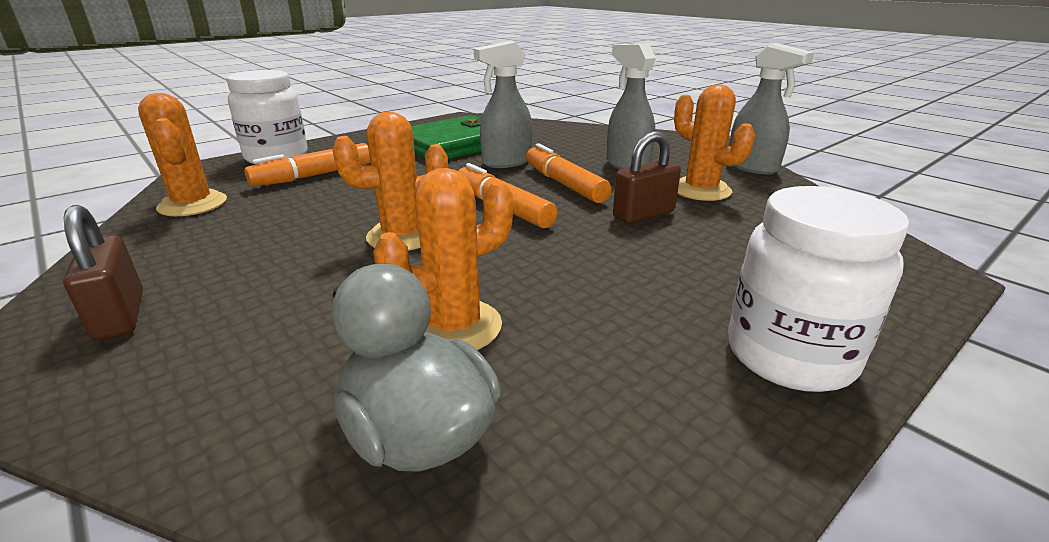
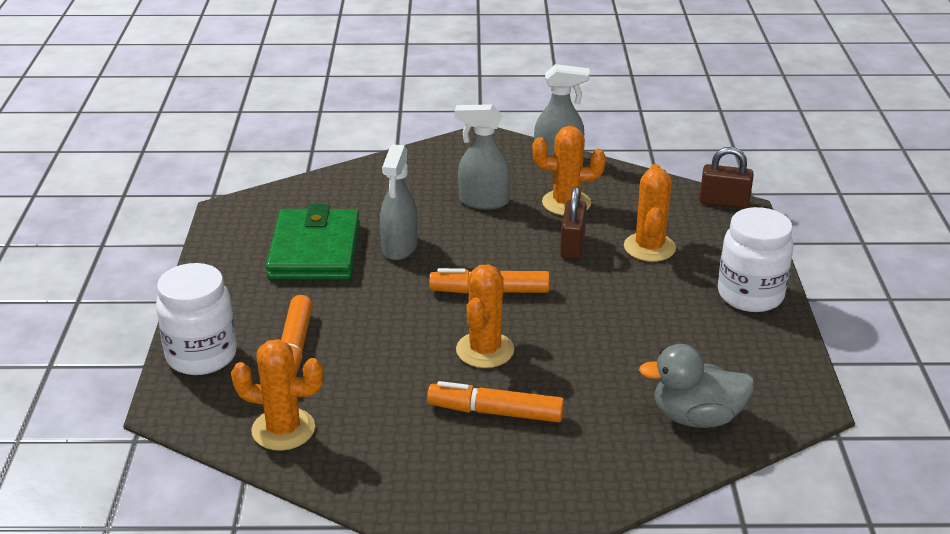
camera: 50 degrees left, 5 degrees up
(120, 315) = (471, 490): brown padlock -> brown padlock (724, 202)
(455, 327) = (623, 374): orange cactus -> orange cactus (649, 247)
(564, 184) = (482, 246): orange marker -> orange marker (495, 412)

